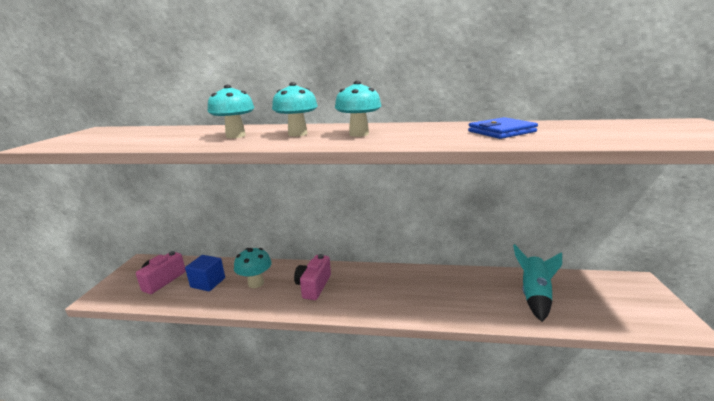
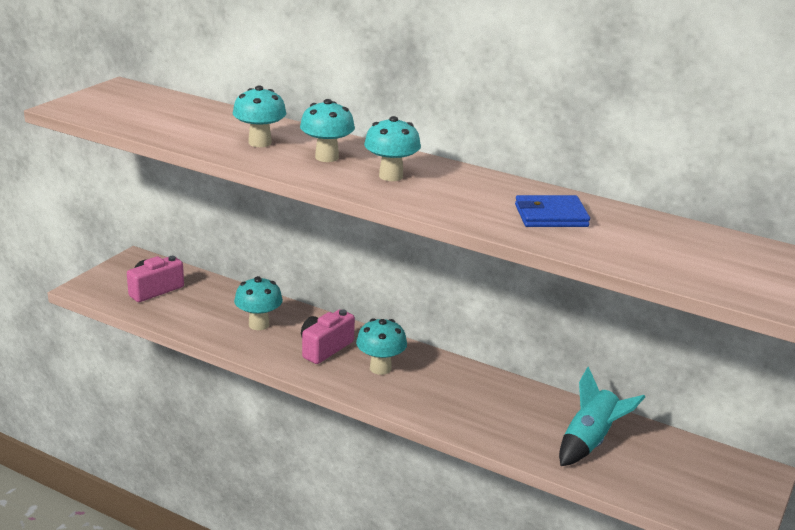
camera: 20 degrees right, 5 degrees up
(208, 282) = (204, 307): blue cube -> none
(361, 288) = (380, 368): none -> turquoise mushroom

